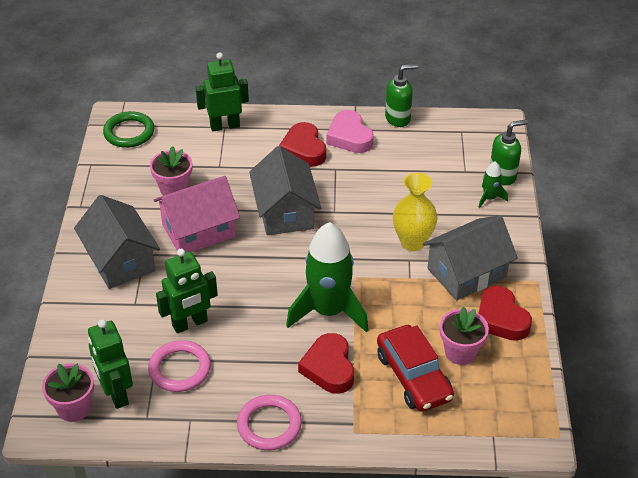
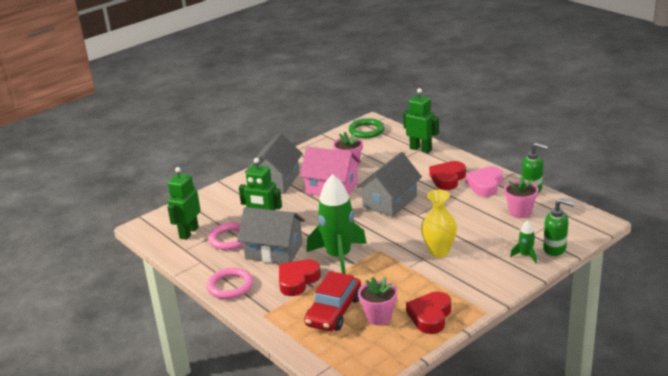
camera: 50 degrees right, 15 degrees down
(74, 408) = (164, 227): pink flower pot -> pink flower pot (520, 212)
(466, 273) = (447, 283): grey house -> grey house (274, 251)

